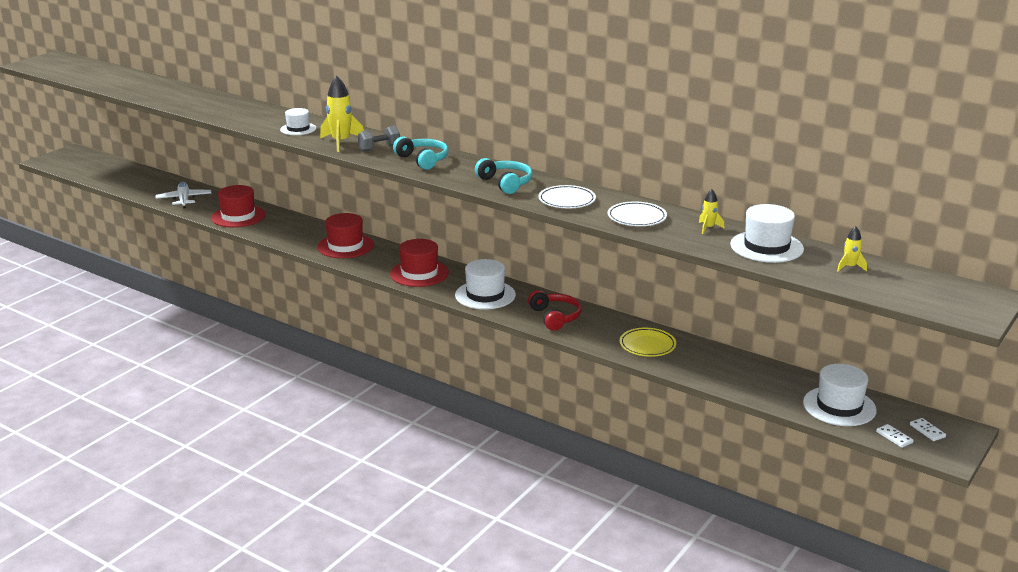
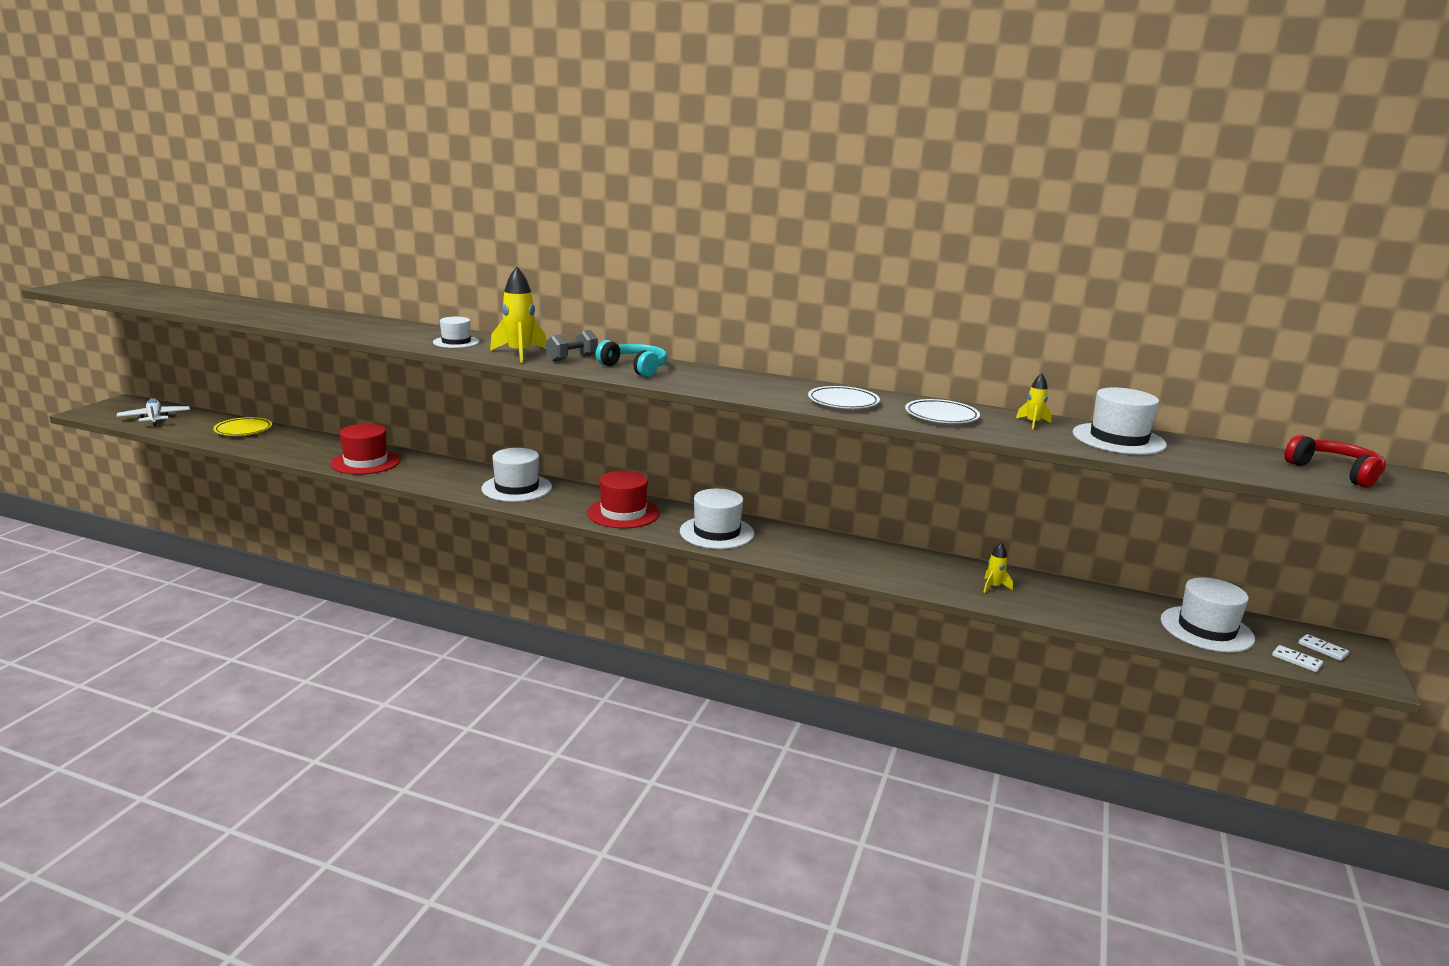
camera: 15 degrees left, 5 degrees down
(184, 200) = (288, 447): white plane -> white plane (155, 418)
(345, 246) = (516, 488): red hat -> white hat
(505, 183) = (754, 387): turquoise headphones -> none
(555, 317) = (814, 552): red headphones -> red headphones (1335, 472)
(647, 345) = (942, 576): yellow plate -> yellow plate (243, 430)
(849, 267) = (1232, 455): yellow rocket -> yellow rocket (993, 587)

